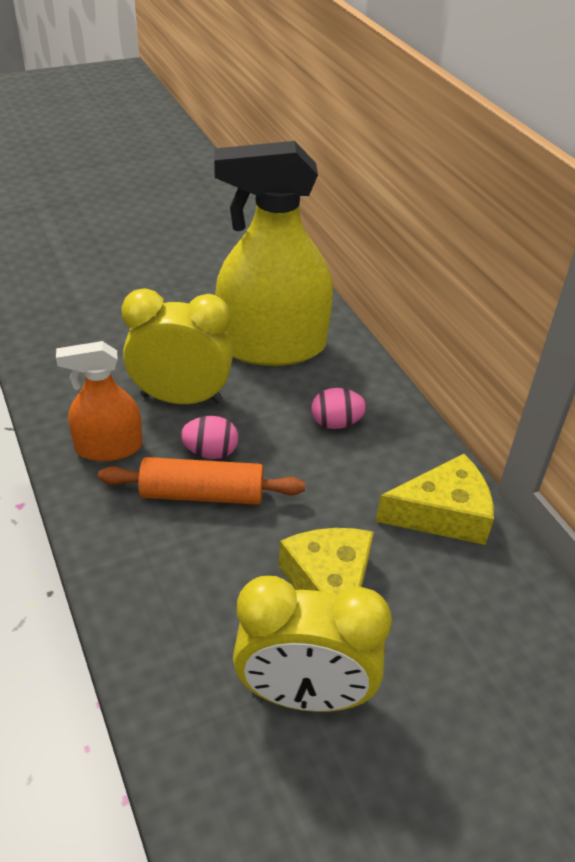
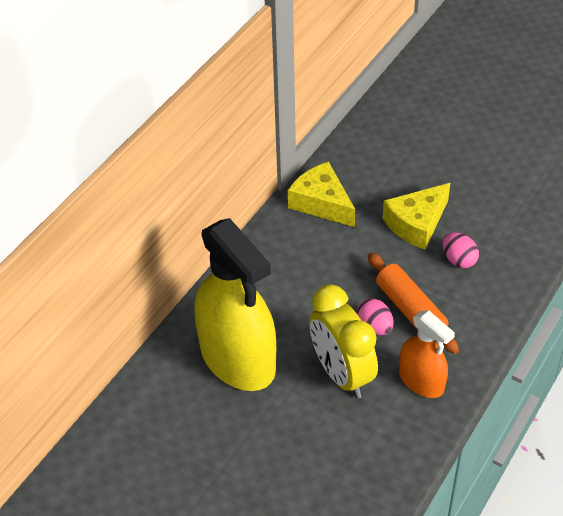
camera: 120 degrees left, 5 degrees up
(304, 694) = (482, 204): yellow clock -> none
(336, 423) = (289, 282): pink egg -> pink egg (458, 260)

